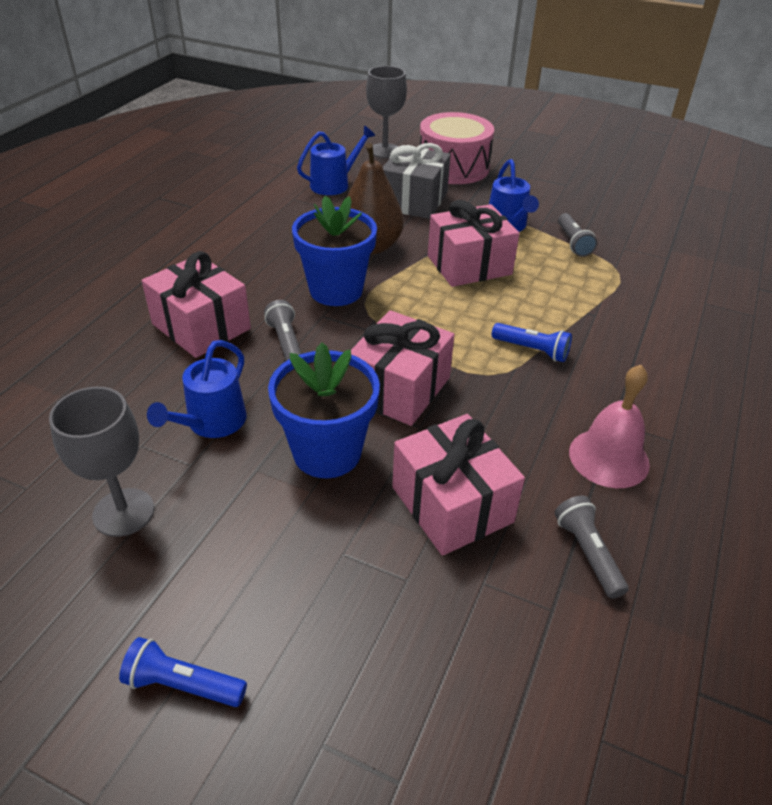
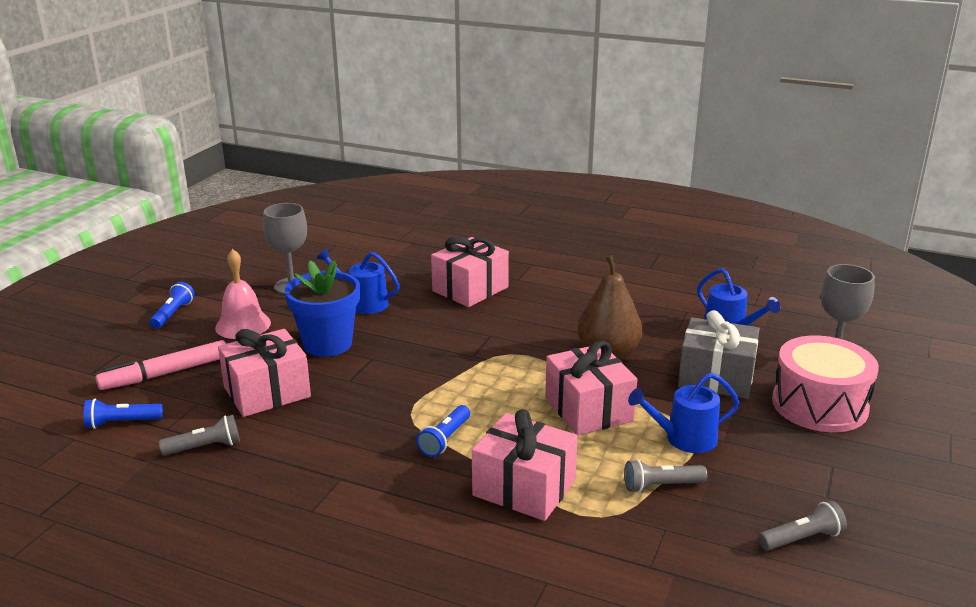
camera: 90 degrees right, 15 degrees down
(286, 342) = (452, 322): grey flashlight -> grey flashlight (802, 539)
(336, 290) = (528, 339): blue flower pot -> none
(399, 388) = (394, 371): pink gift -> pink gift (524, 488)
(402, 646) = (165, 374): none -> pink marker
(548, 676) = (122, 423): none -> blue flashlight
(609, 458) = (297, 469): pink bell -> pink bell (243, 325)

